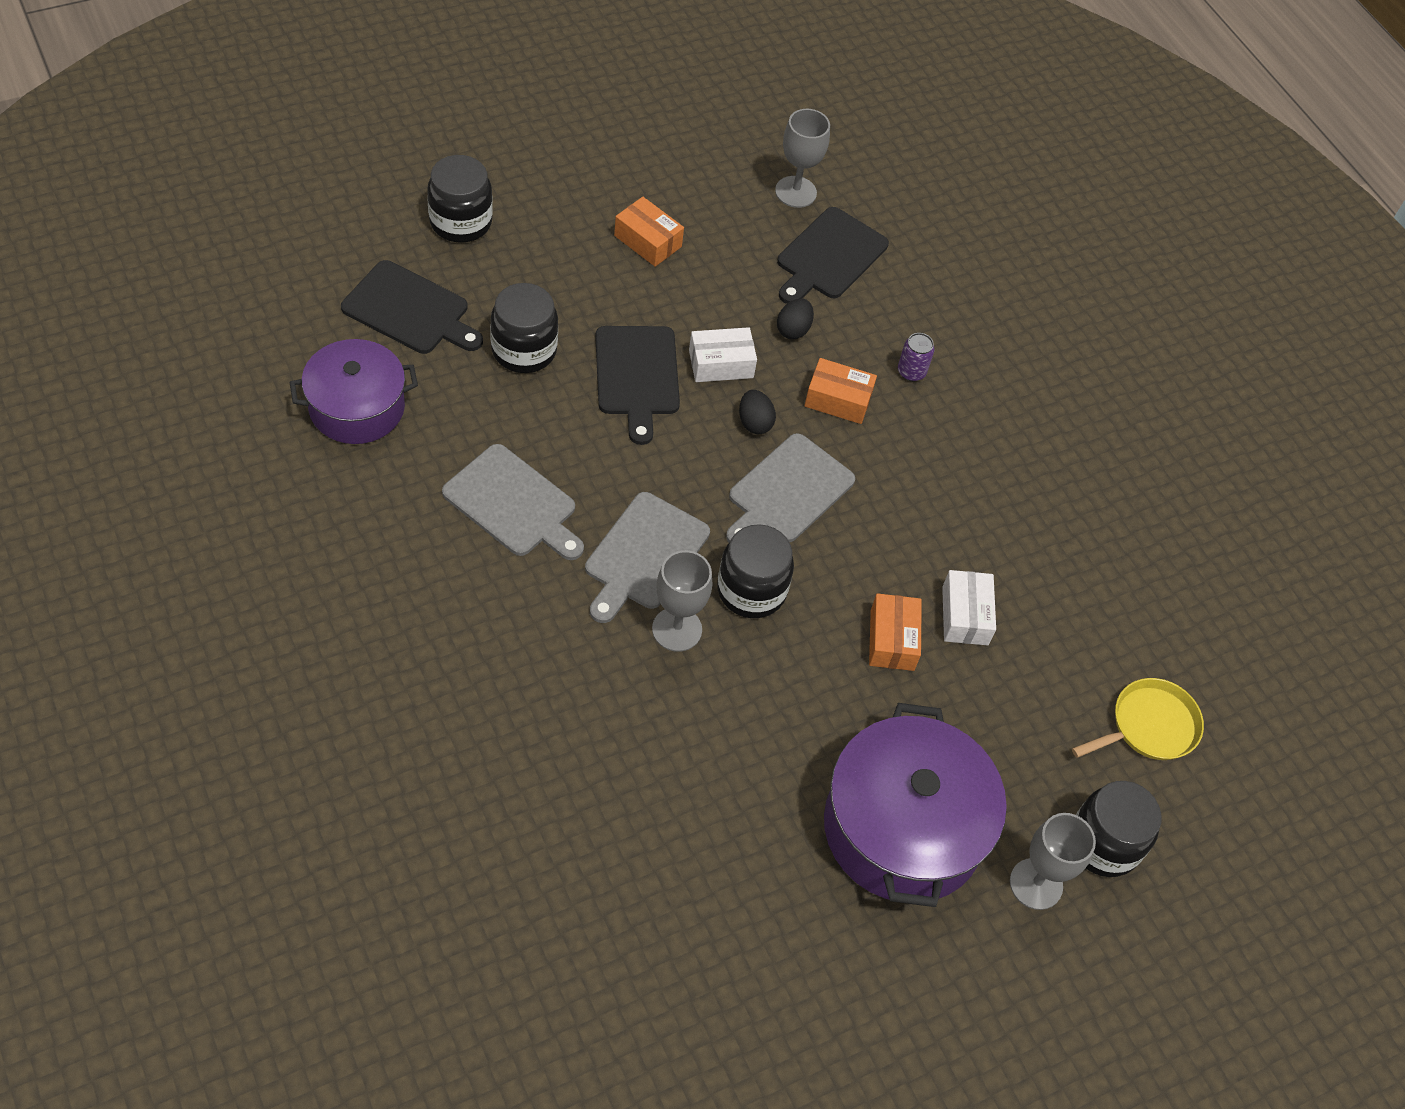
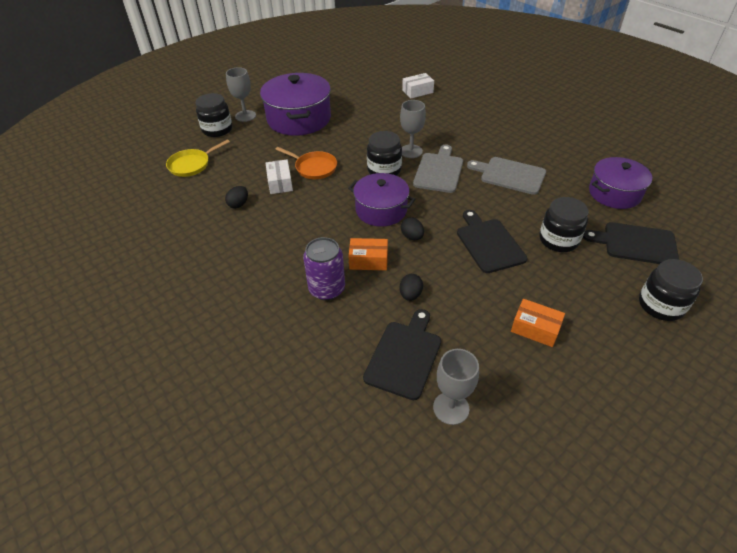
camera: 175 degrees right, 10 degrees down
(721, 364) = (445, 262): white box -> white box (417, 91)
(788, 492) = (381, 210): grey cutting board -> purple pot
(892, 640) = (314, 168): orange box -> orange pan
(911, 372) = (327, 289): purple can -> purple can, size x1.86
(1045, 581) = (238, 204): none -> black egg

